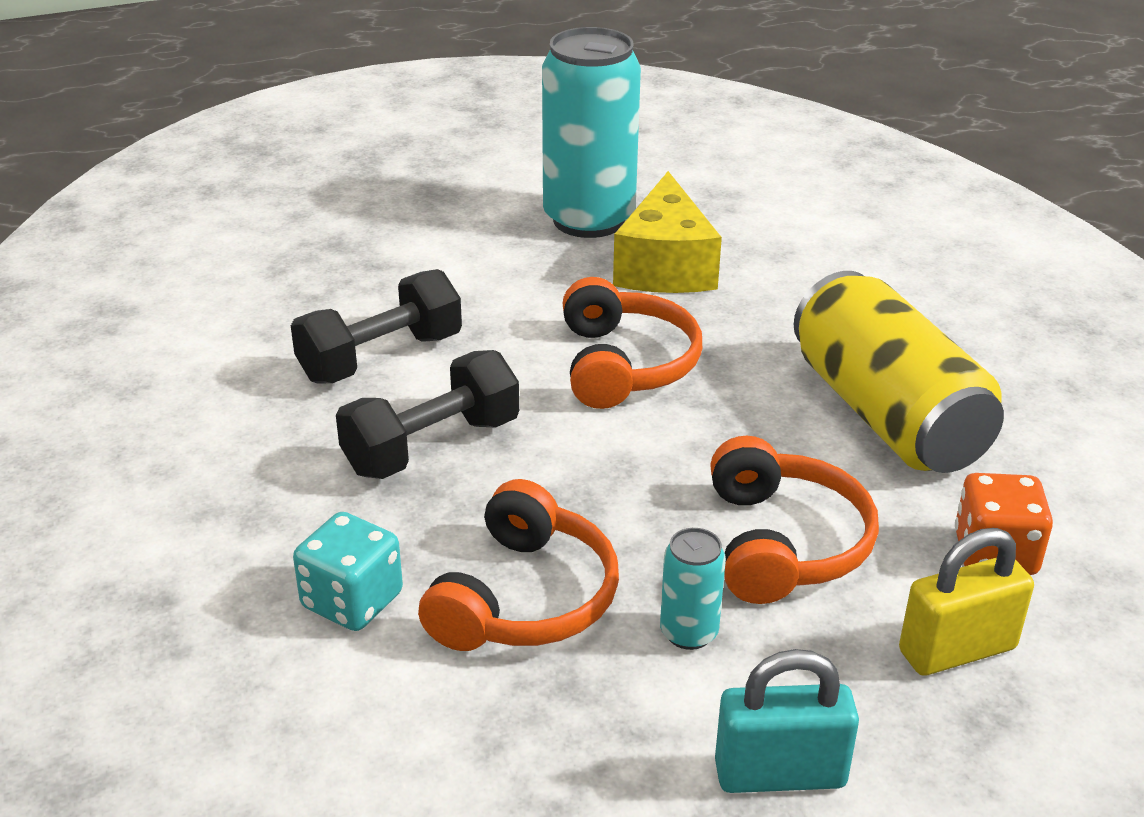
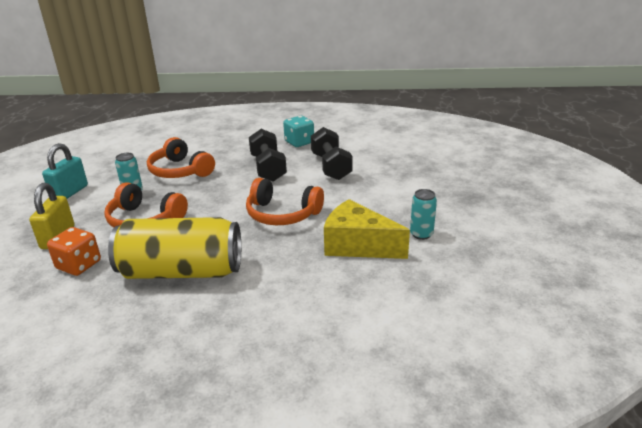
camera: 115 degrees right, 5 degrees down
(352, 601) = (210, 148): turquoise dice -> turquoise dice (299, 142)
(589, 219) = (421, 234): turquoise can -> turquoise can, size x0.43

